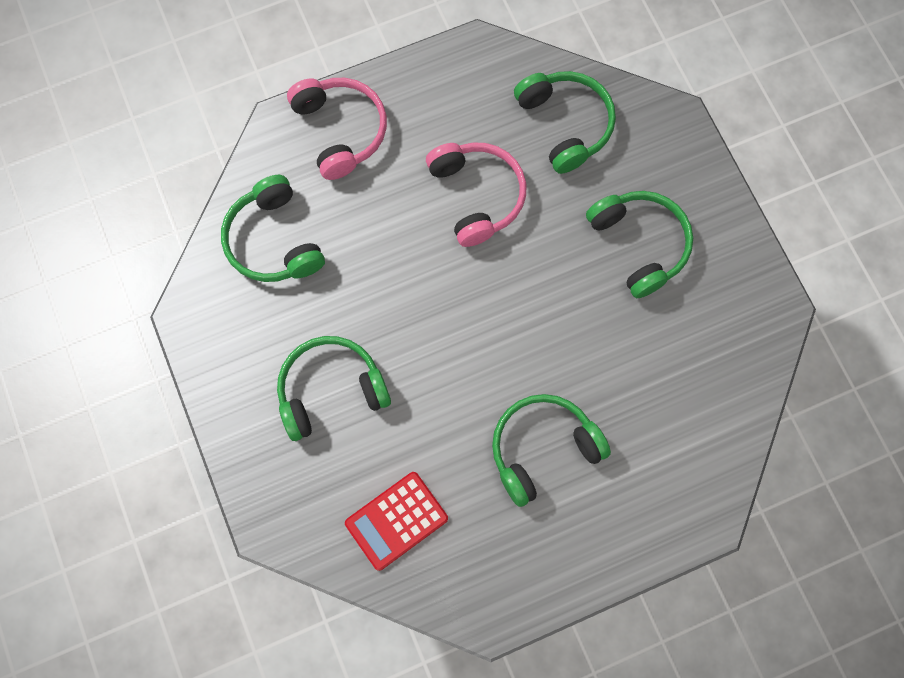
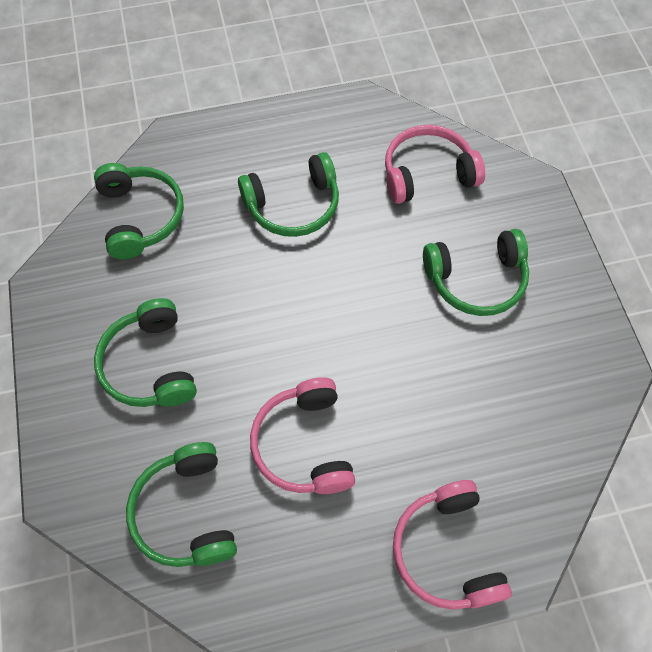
camera: 170 degrees left, 10 degrees down
(273, 241) = (528, 431): green headphones -> green headphones (141, 216)
(396, 520) = (427, 173): red calculator -> pink headphones

